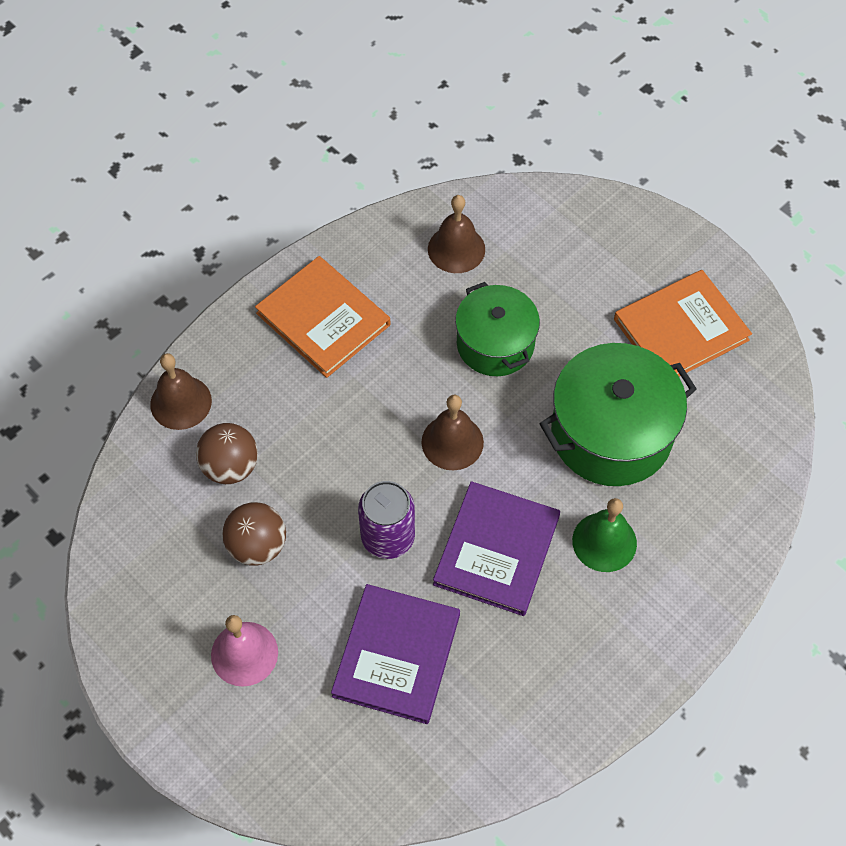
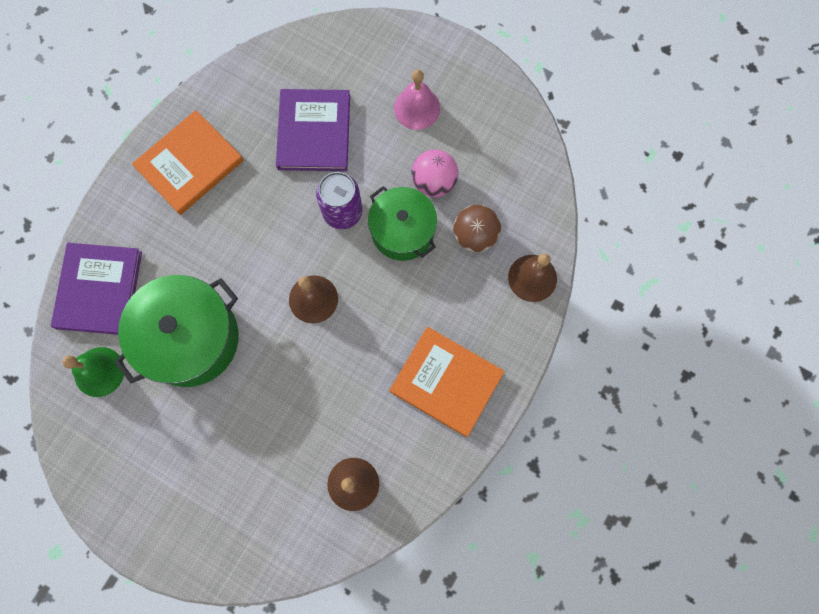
camera: 165 degrees right, 15 degrees up
(257, 546) = (434, 182): brown ball -> pink ball
(495, 344) = (298, 396): green pot -> green pot (402, 231)
(496, 550) = (261, 222): purple book -> purple book (99, 290)
(604, 542) = (183, 248): green bell -> green bell (99, 371)
(681, 330) = (145, 451): orange book -> orange book (189, 164)

